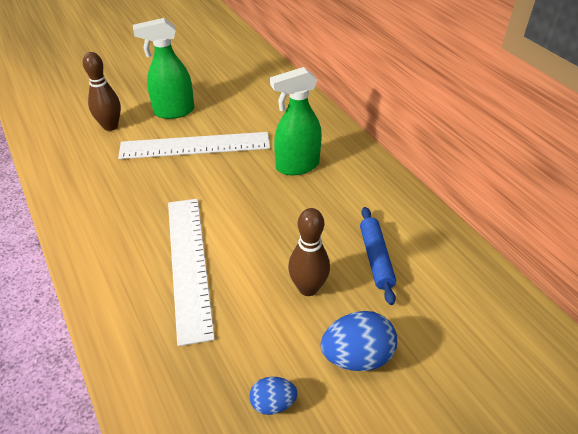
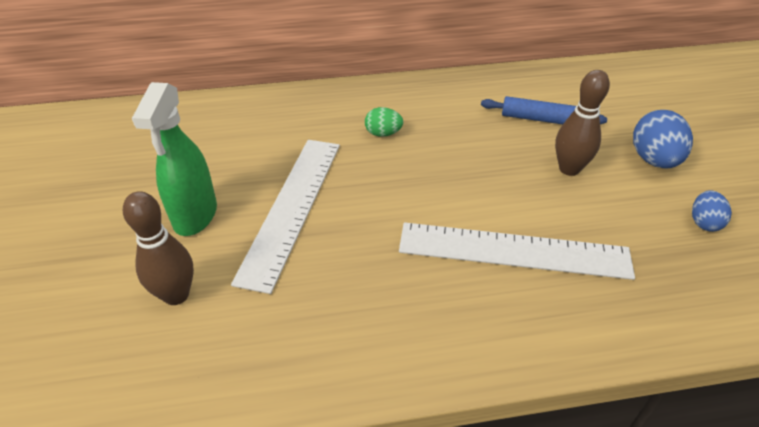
camera: 70 degrees left, 0 degrees up
(297, 166) = (383, 133): green spray bottle -> green egg

